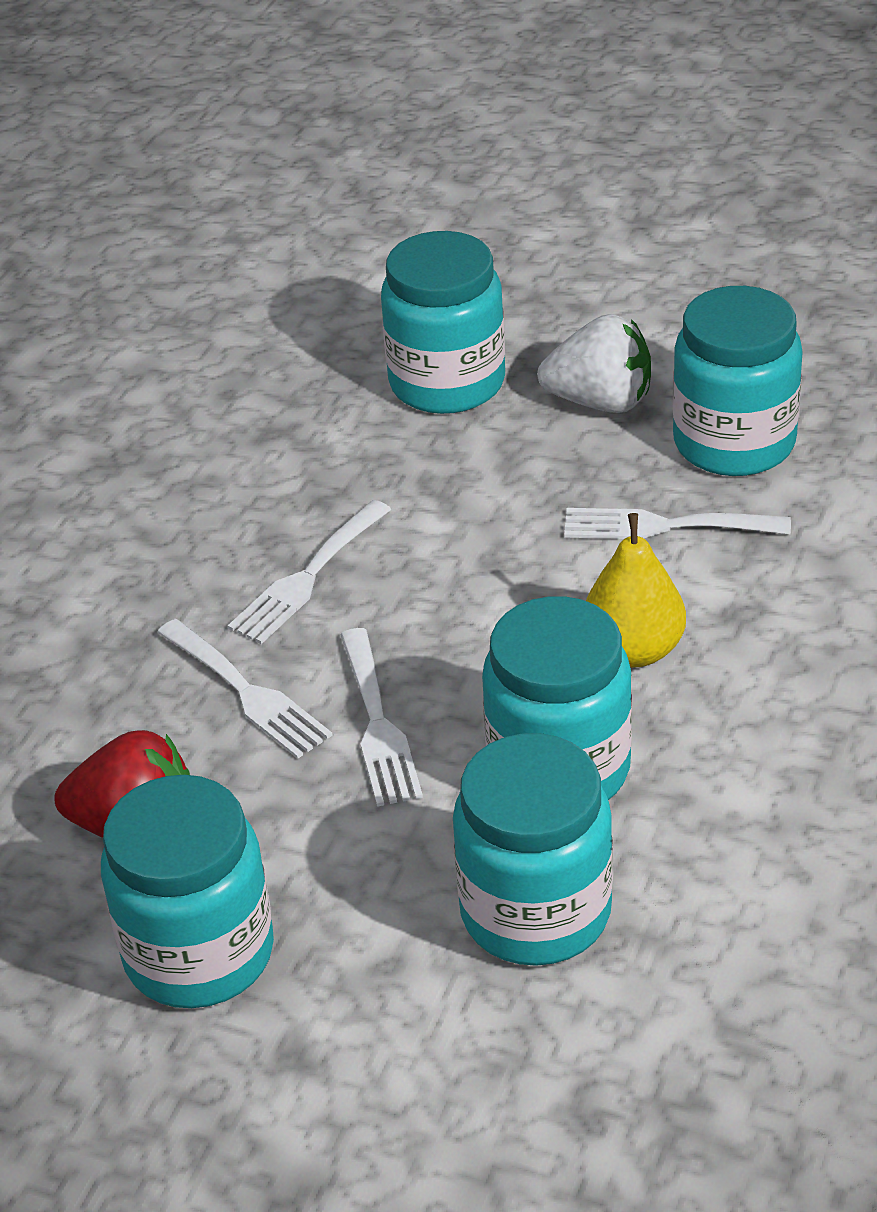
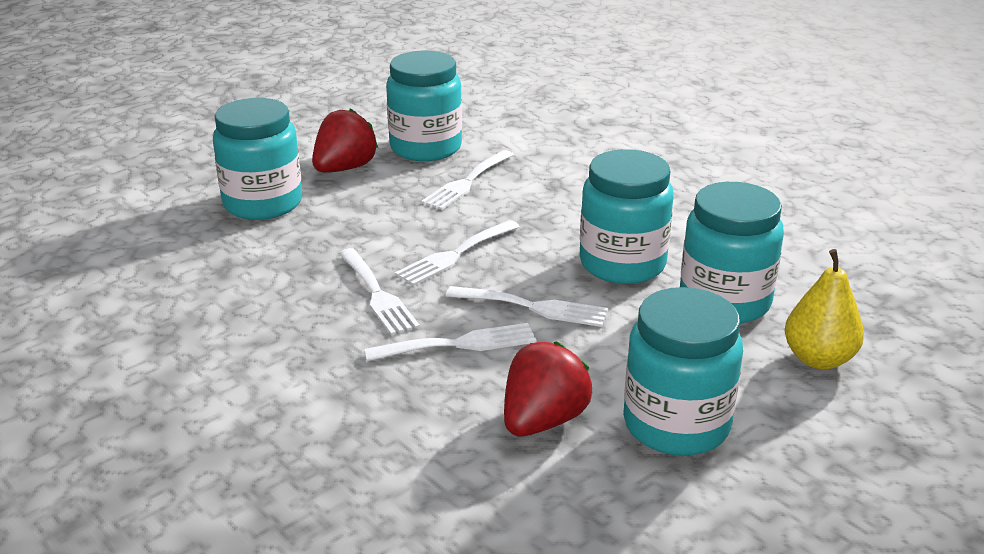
camera: 65 degrees left, 10 degrees down
(453, 600) = (455, 255): none -> white fork
(600, 402) = (344, 168): white strawberry -> red strawberry
(634, 650) = (552, 218): yellow pear -> yellow pear (818, 359)

